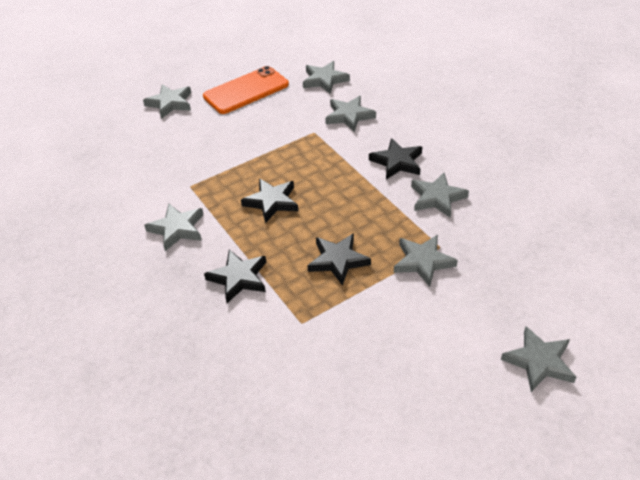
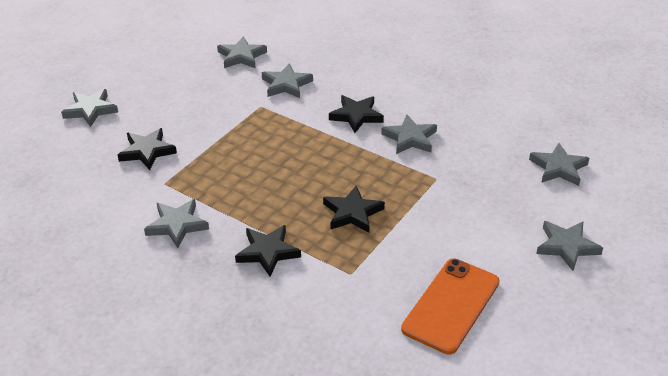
camera: 25 degrees left, 5 degrees down
(246, 90) = (166, 82): orange phone -> orange phone (451, 305)
(272, 202) = (258, 178): black star -> black star (147, 151)
(423, 262) = (428, 194): grey star -> grey star (558, 168)

